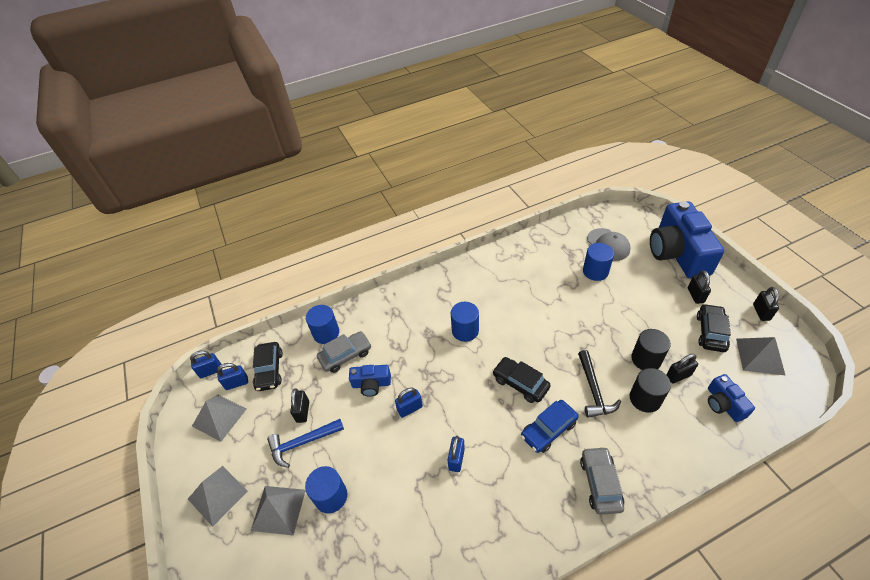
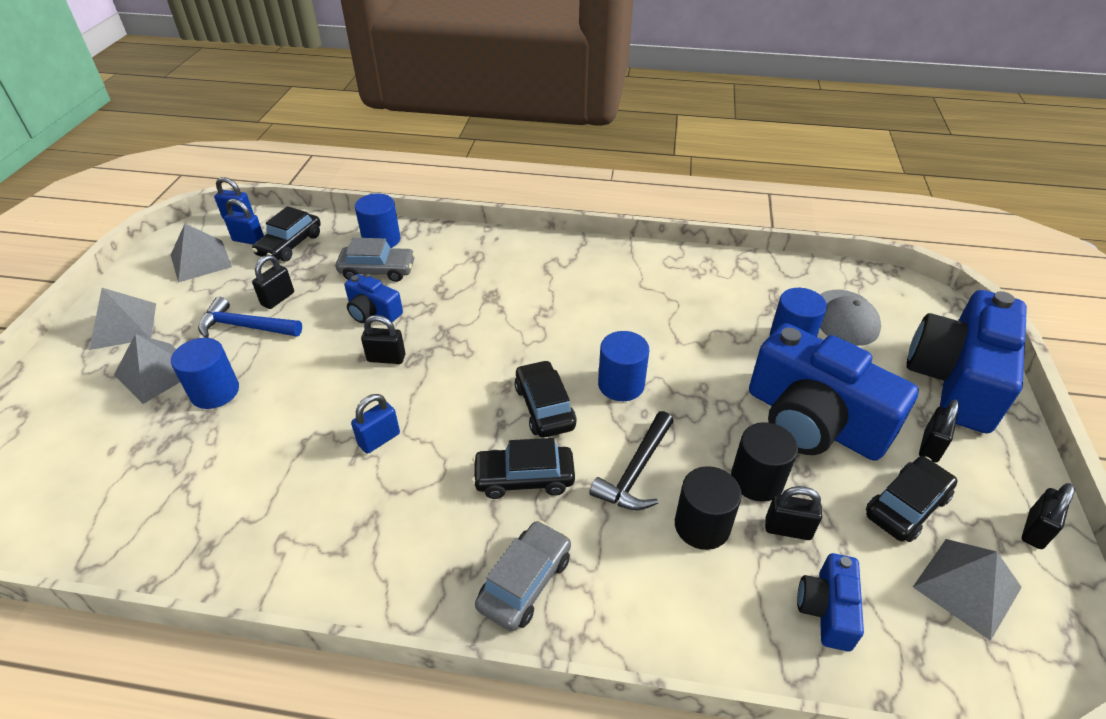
camera: 30 degrees right, 5 degrees down
(410, 408) = (386, 358): blue padlock -> black padlock
(465, 330) = (538, 315): blue cylinder -> blue cylinder (621, 384)
(548, 430) = (524, 478): blue car -> black car
(642, 312) = (813, 421): none -> blue camera

